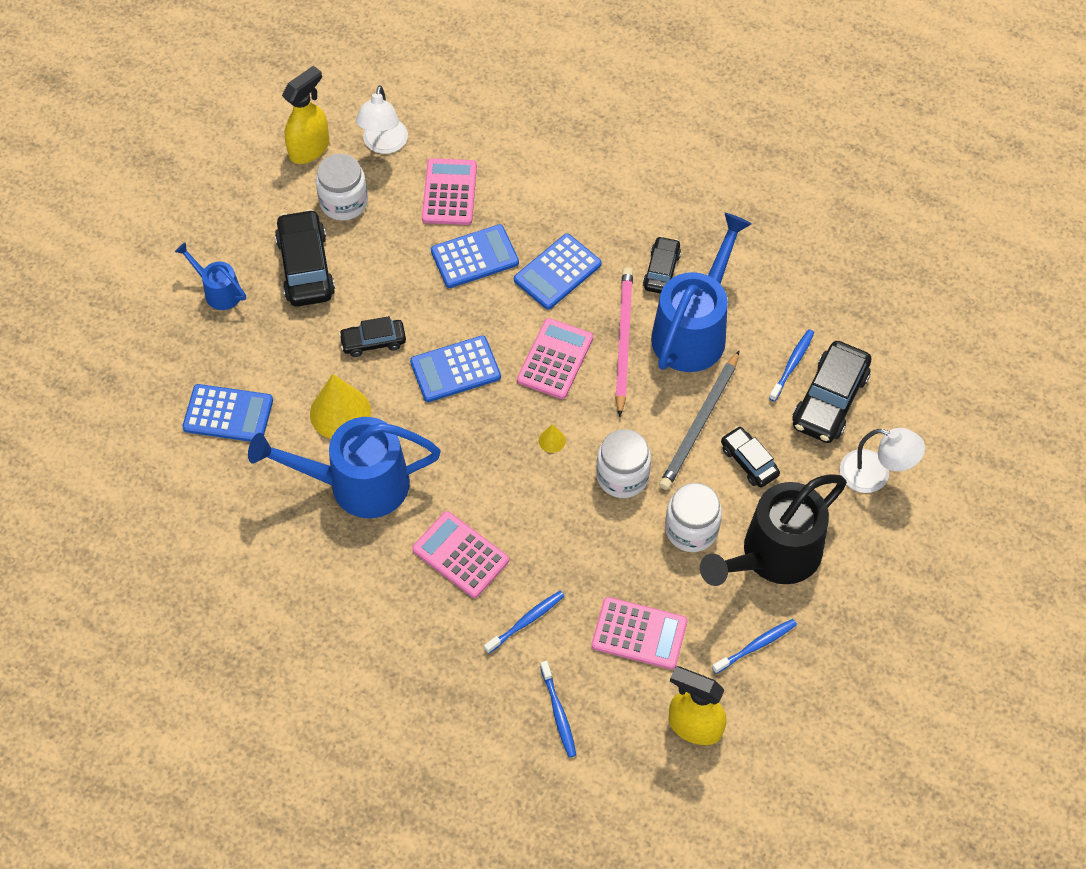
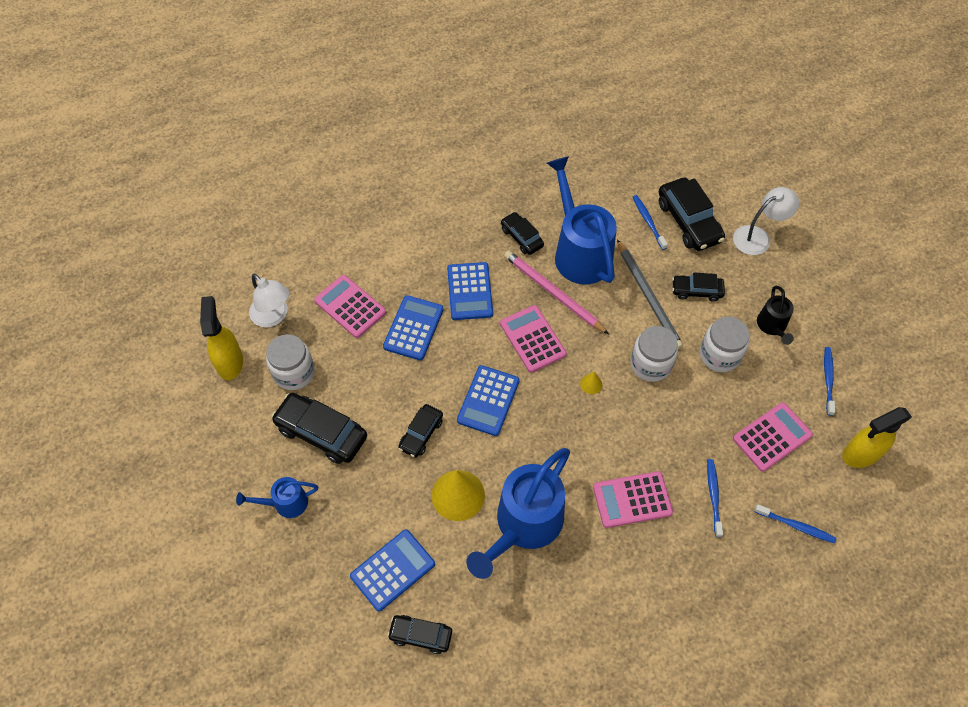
camera: 50 degrees left, 0 degrees up
(189, 477) = (420, 635): none -> black car
(772, 556) = (772, 327): black watering can -> black watering can, size x0.50

